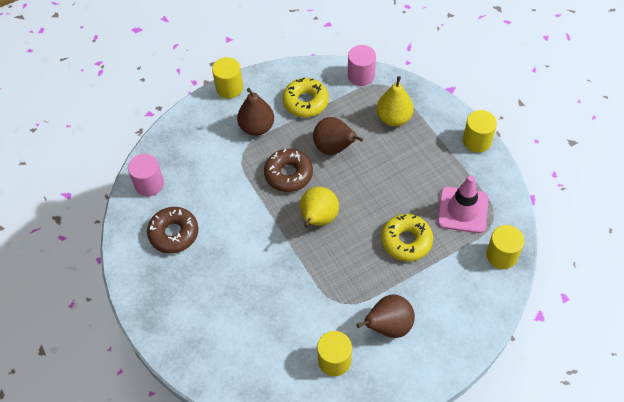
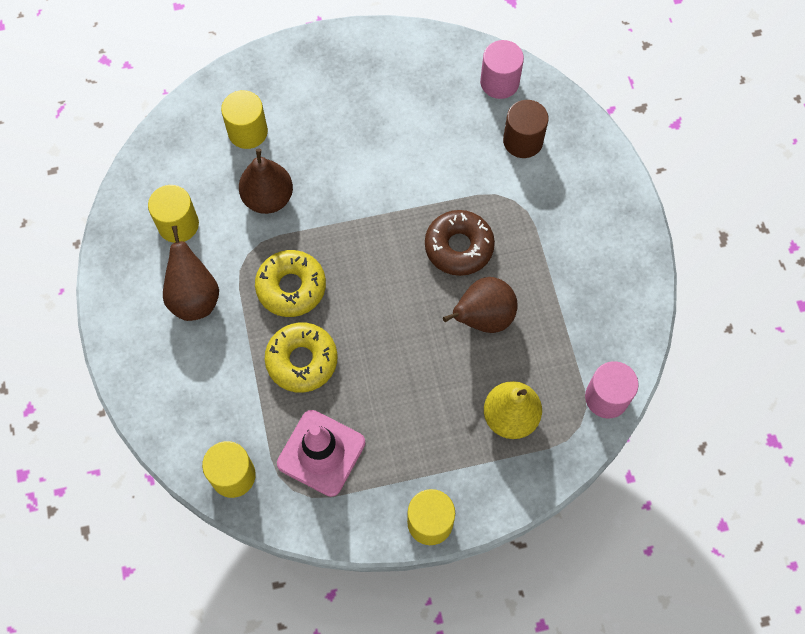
camera: 105 degrees right, 10 degrees up
(174, 233) = (415, 95): brown donut -> none
(194, 159) = (523, 141): none -> brown cylinder
(229, 88) = (634, 210): yellow cylinder -> yellow cylinder (248, 132)
(257, 127) = (552, 228): brown pear -> brown pear (268, 198)
(305, 102) = (578, 304): yellow donut -> yellow donut (291, 287)
(318, 219) = (375, 263): yellow pear -> none

